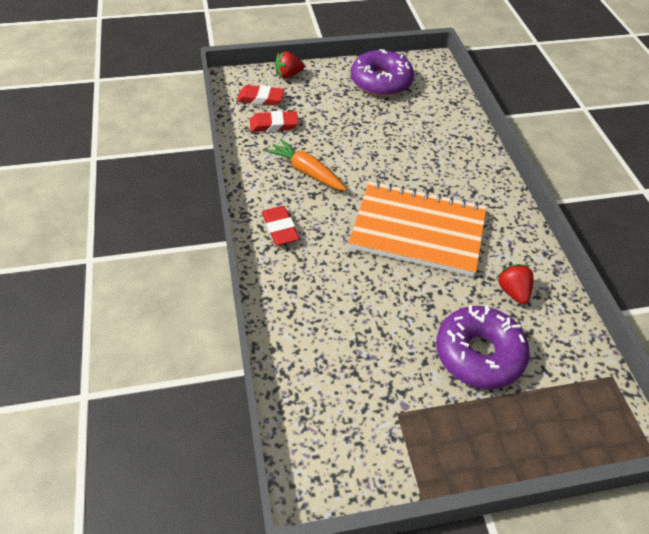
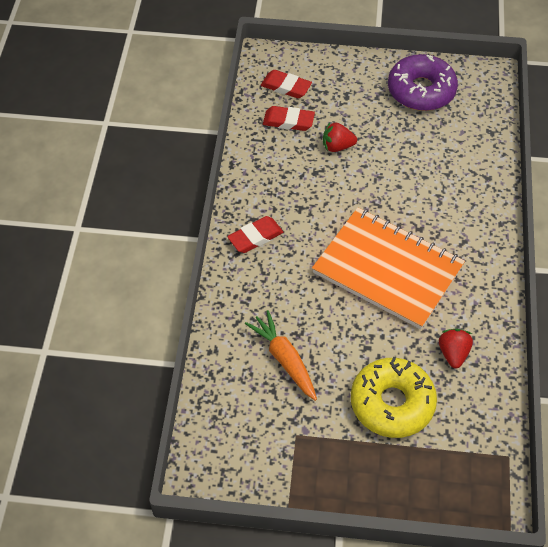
camera: 20 degrees right, 5 degrees up
(280, 228) = (255, 237): red eraser -> red eraser turned 60 degrees clockwise
(288, 75) = (324, 63): red strawberry -> red strawberry (337, 146)
(306, 172) = (302, 182): orange carrot -> orange carrot (284, 359)
(479, 354) = (392, 403): purple donut -> yellow donut

